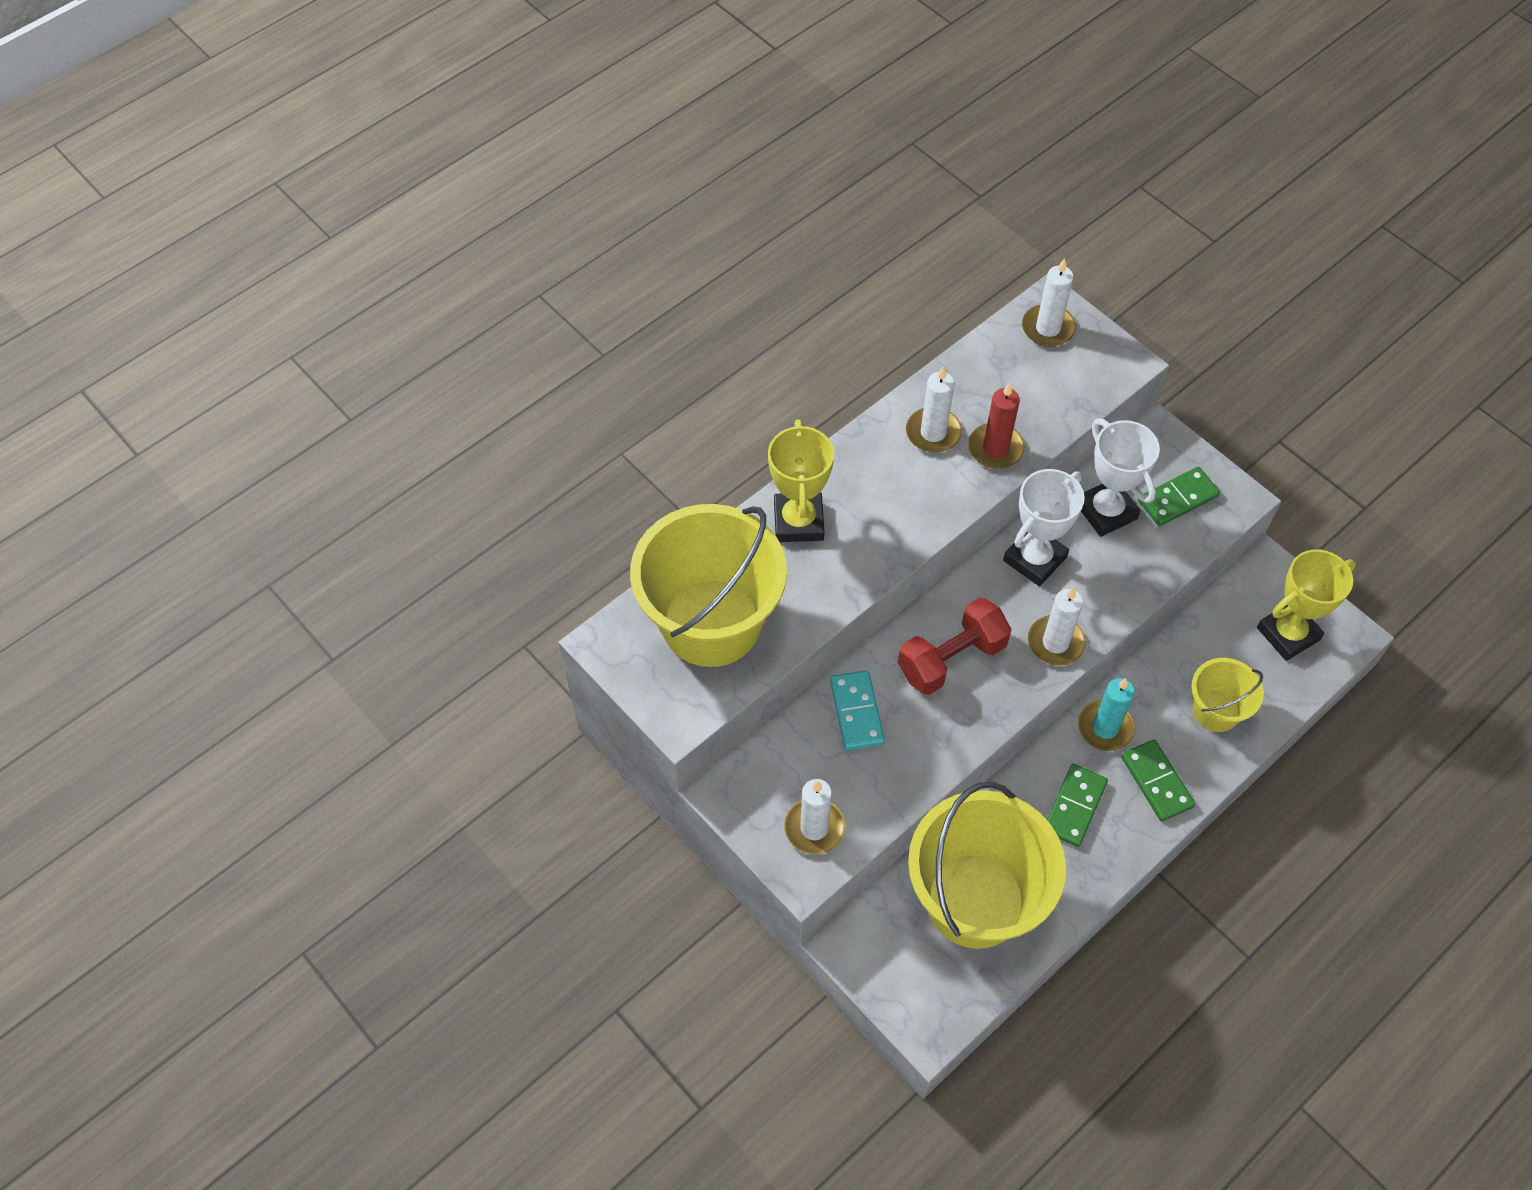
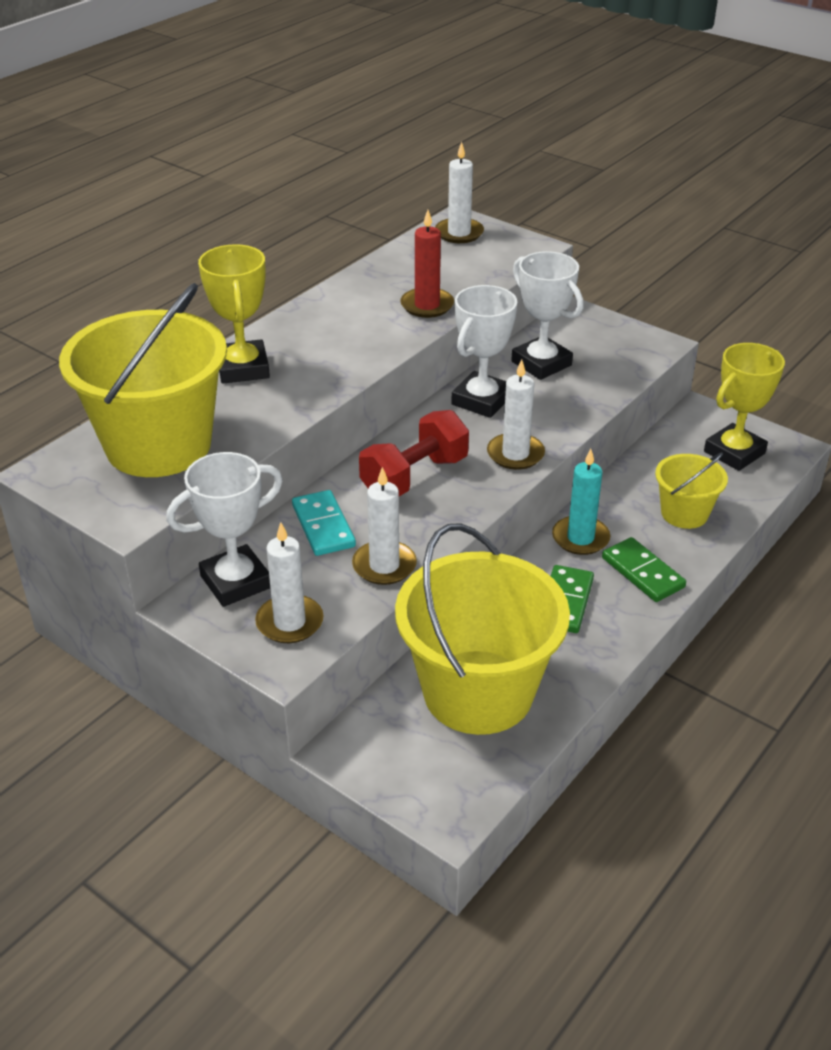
camera: 10 degrees left, 20 degrees down
(770, 770) = (236, 582): none -> white trophy
(933, 432) = (366, 301): white candle -> white candle (384, 565)
(1178, 499) = (605, 349): green domino -> none

